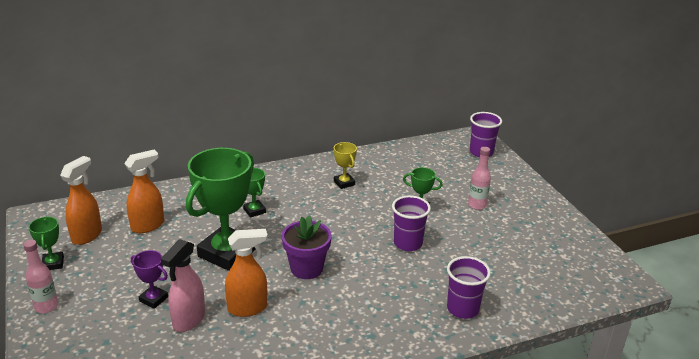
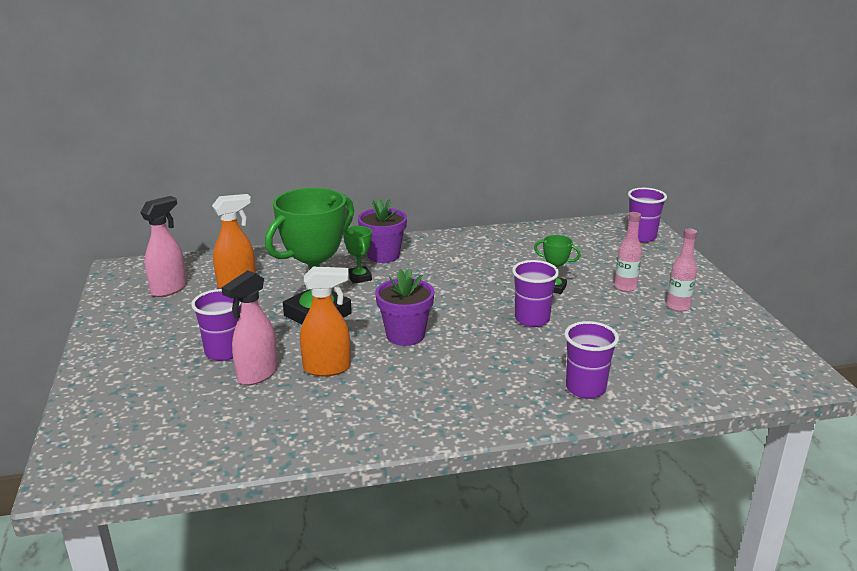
camera: 10 degrees right, 5 degrees down
(46, 306) = (106, 350): pink bottle -> pink bottle (678, 306)
(53, 263) = (125, 312): green trophy -> none
(87, 235) = (169, 289): orange spray bottle -> pink spray bottle
(153, 299) = (224, 352): purple trophy -> purple cup
(270, 186) = (383, 255): none -> purple flower pot
(344, 183) = (469, 257): yellow trophy -> none

